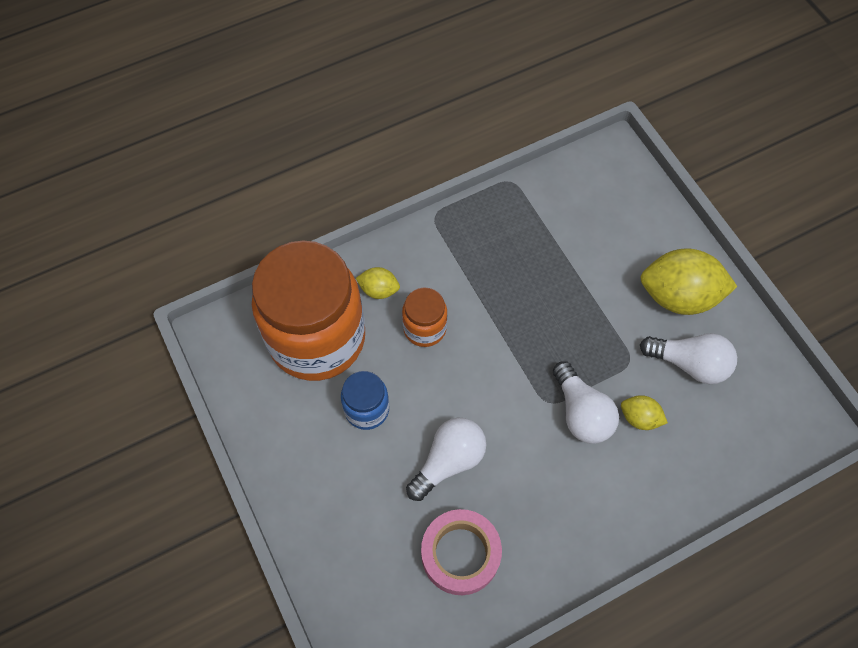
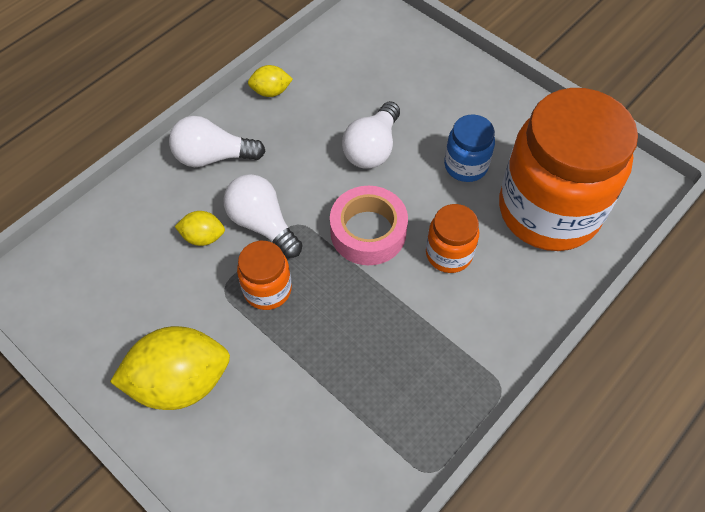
camera: 160 degrees right, 5 degrees down
(379, 290) = (516, 277): yellow lemon -> yellow lemon (271, 91)
(460, 554) = (334, 89): pink tape -> pink tape (368, 232)
(592, 348) = (267, 289): none -> orange jar
(689, 364) = (158, 307): white light bulb -> white light bulb (213, 156)

